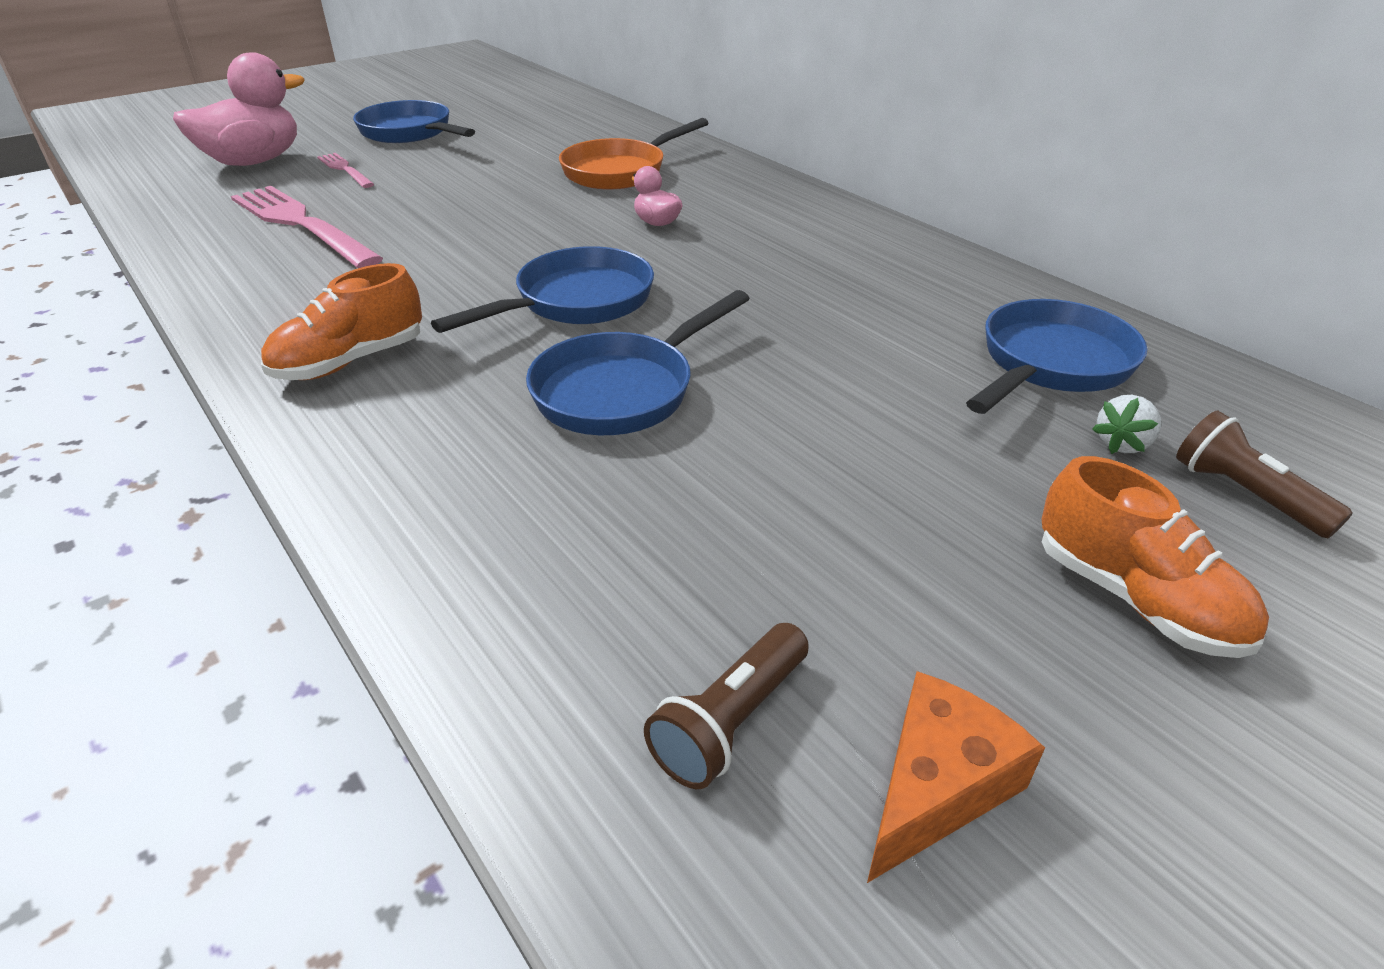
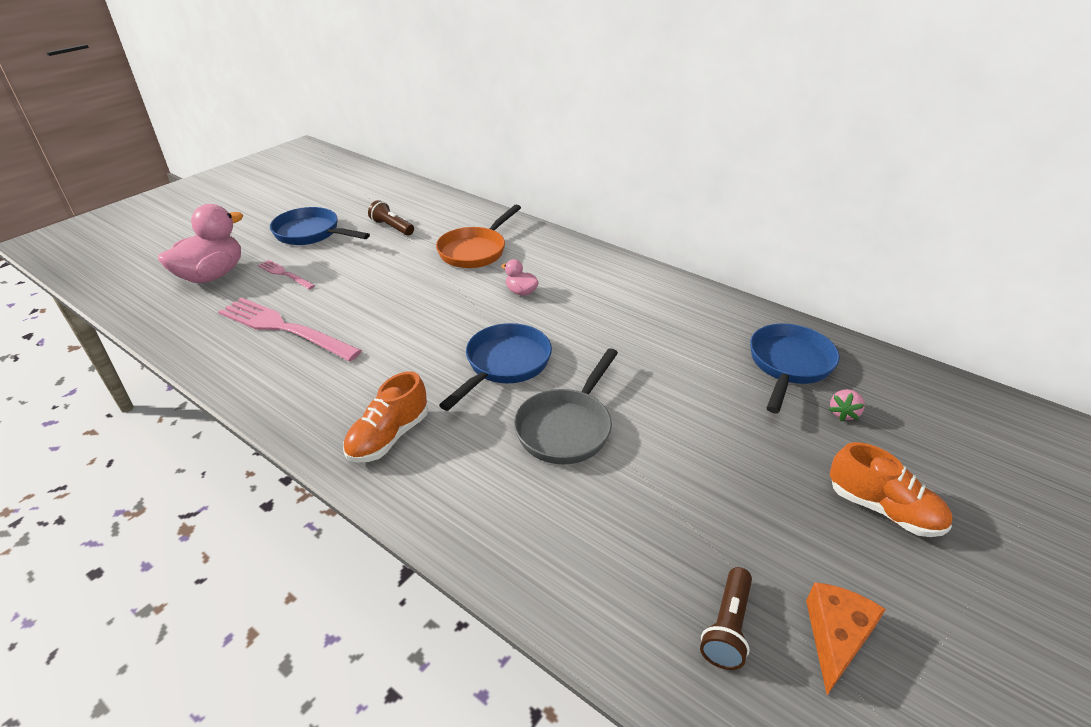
camera: 15 degrees left, 0 degrees up
(622, 390) = (567, 427): blue pan -> grey pan
(1122, 444) = (843, 413): white strawberry -> pink strawberry
(1244, 494) = (910, 434): brown flashlight -> brown flashlight (392, 227)

